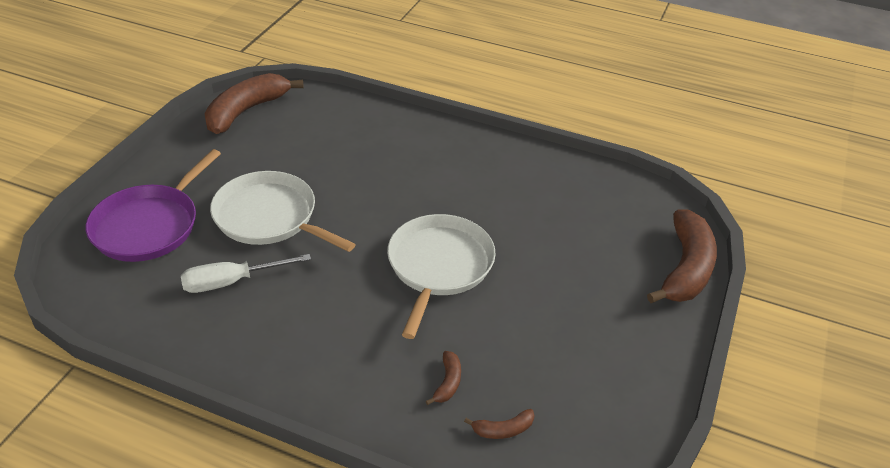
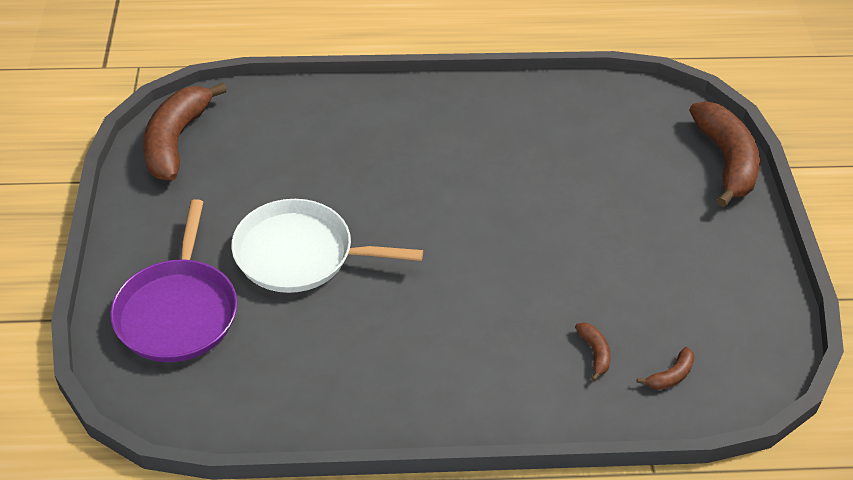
camera: 25 degrees left, 5 degrees up
(232, 282) = (316, 337): white screwdriver -> none
(439, 266) = (507, 243): white pan -> none

